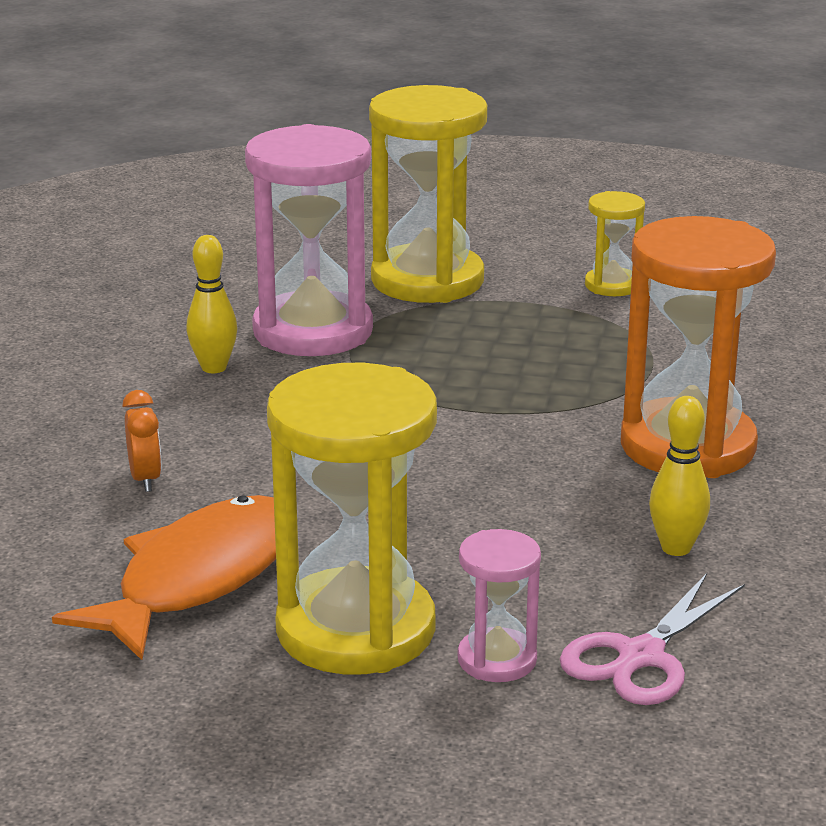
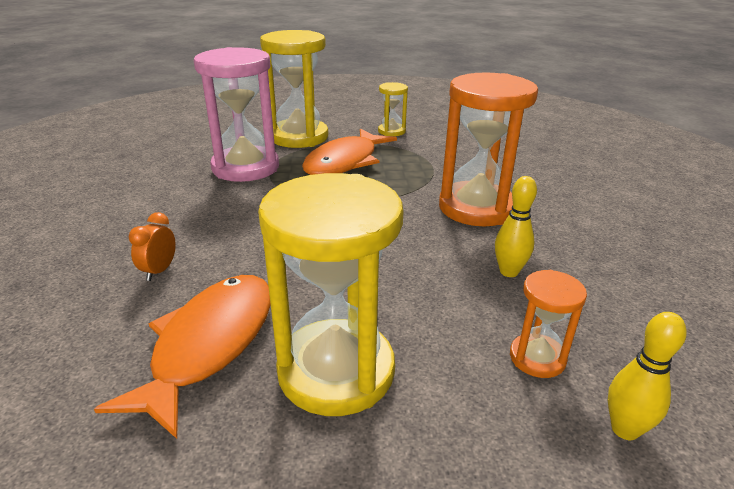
camera: 15 degrees left, 5 degrees up
(145, 479) = (159, 271): orange clock -> orange clock turned 135 degrees counterclockwise
(214, 368) = (192, 193): yellow bowling pin -> yellow bowling pin (624, 429)
(493, 339) = (345, 162): none -> orange fish
(497, 659) = (445, 379): pink hourglass -> none
(641, 656) = (537, 358): pink scissors -> orange hourglass

